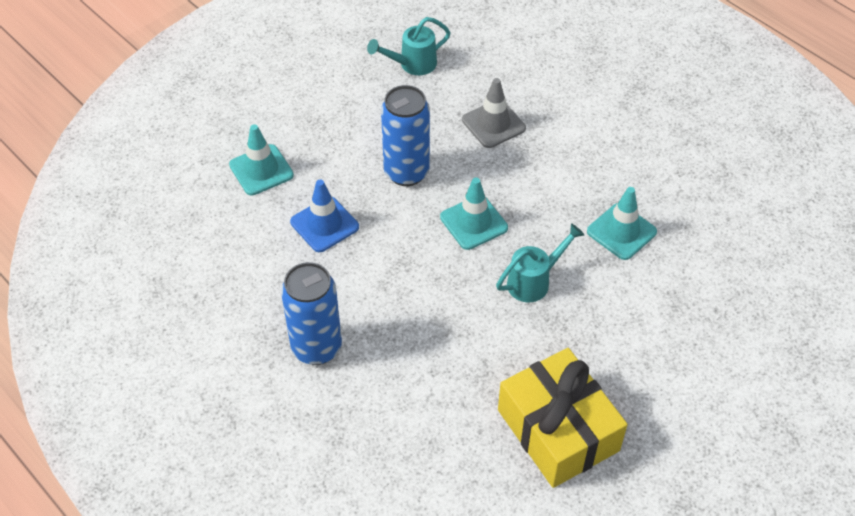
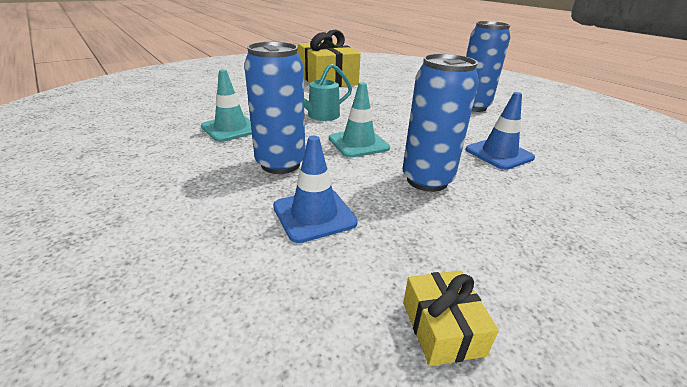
camera: 175 degrees left, 20 degrees down
(261, 170) = (600, 197): turquoise traffic cone -> none
(412, 64) = (442, 328): turquoise watering can -> yellow gift
(493, 124) = (314, 215): grey traffic cone -> blue traffic cone
(540, 177) = (280, 164): none -> blue can

